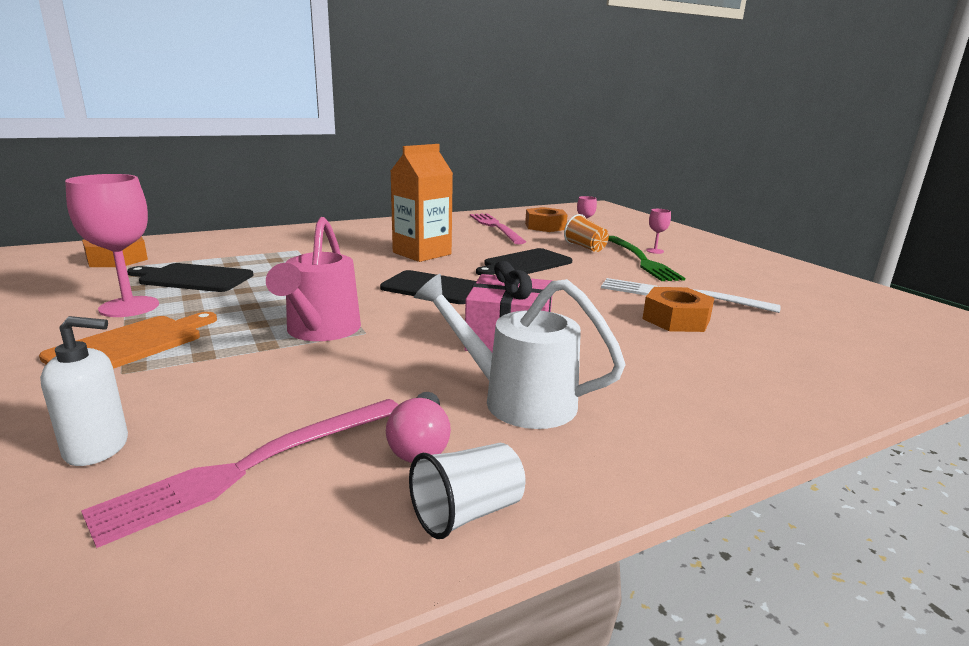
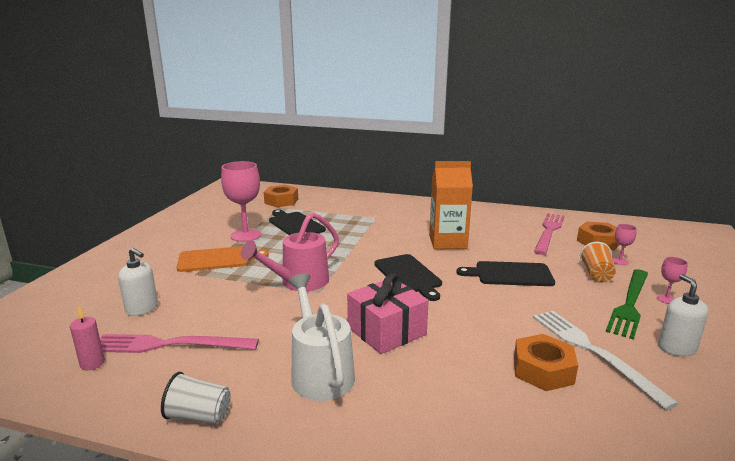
camera: 45 degrees right, 0 degrees up
(139, 560) = (92, 364): none -> pink candle
(420, 445) = (237, 371): pink light bulb -> none
(714, 277) = (676, 348): none -> white soap dispenser

